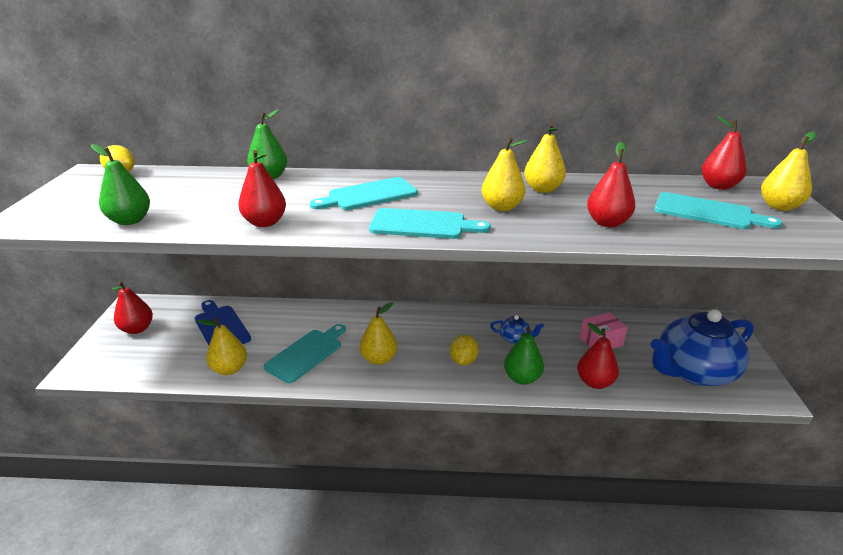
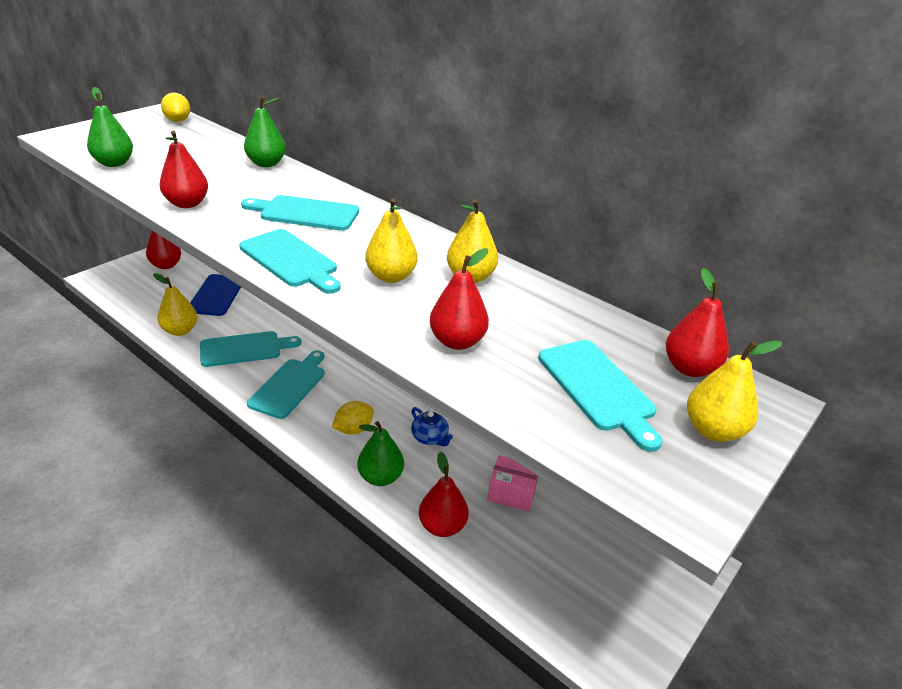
camera: 35 degrees right, 5 degrees up
(379, 359) = (289, 386): yellow pear -> turquoise cutting board
(693, 371) = (567, 587): blue teapot -> none

